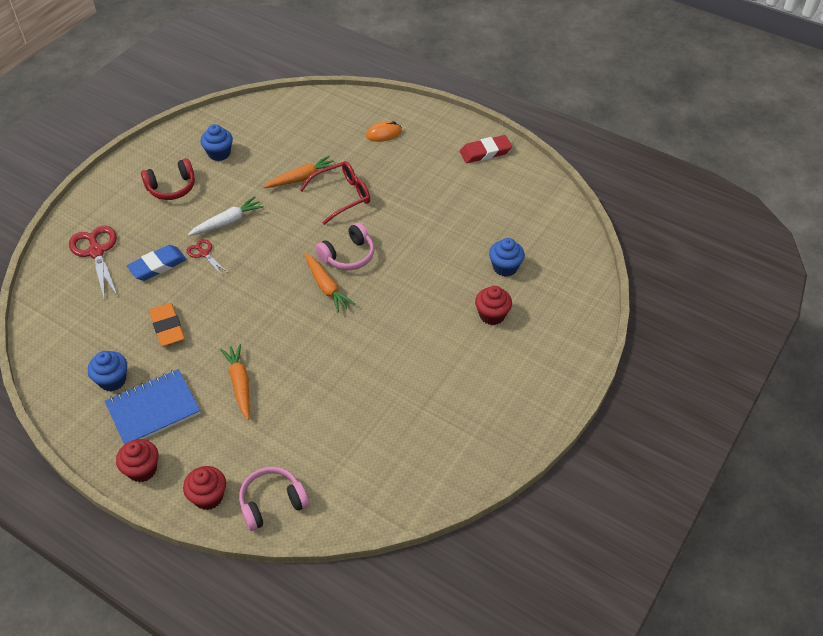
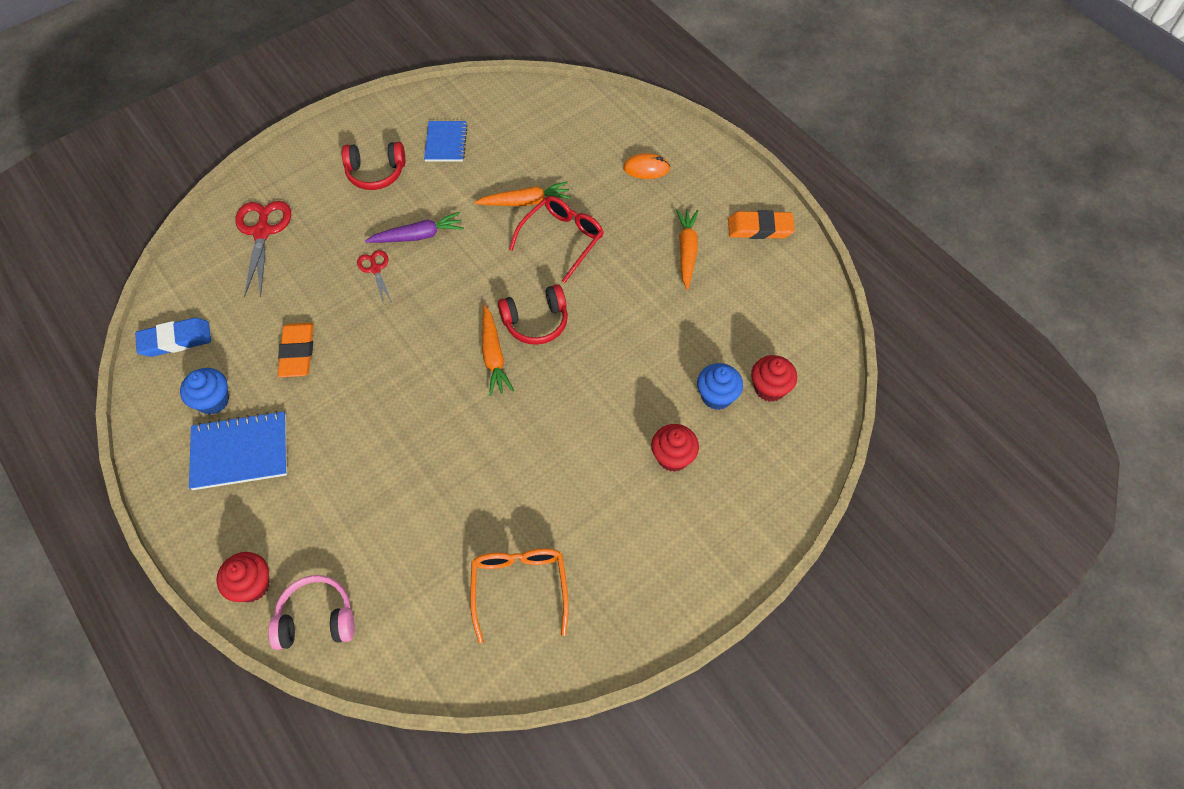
camera: 20 degrees right, 10 degrees up
(142, 469) = (197, 525): red cupcake -> red cupcake (769, 388)
(157, 265) = (319, 269): blue eraser -> blue eraser (175, 340)
(219, 153) = (446, 143): blue cupcake -> blue notebook
(227, 222) = (418, 236): white carrot -> purple carrot
(240, 384) = (345, 451): orange carrot -> orange carrot (687, 251)
(342, 196) = (562, 239): red glasses -> red glasses turned 45 degrees counterclockwise
(348, 255) = (536, 322): pink headphones -> red headphones
(419, 433) = (519, 588): none -> orange glasses
(485, 152) = (760, 228): red eraser -> orange eraser

